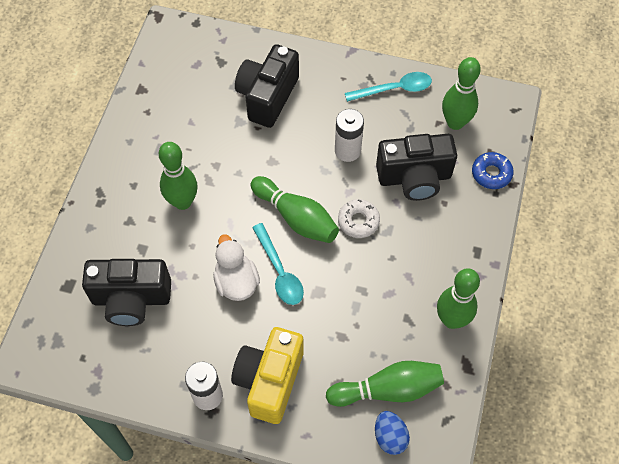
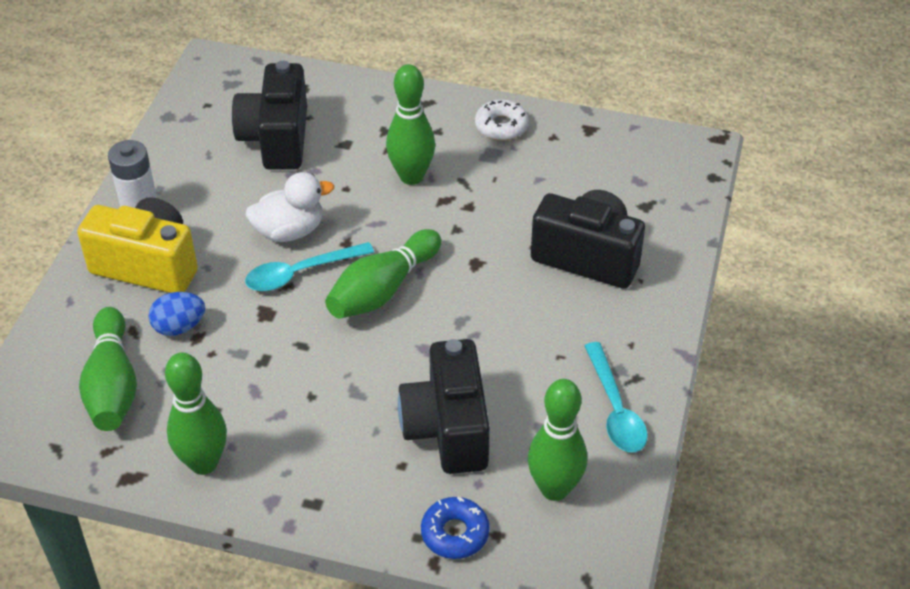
camera: 90 degrees right, 15 degrees down
(347, 151) = (495, 347): white battery -> none
(358, 221) = (373, 358): white donut -> white donut (501, 126)
(390, 437) = (47, 385): blue egg -> blue egg (179, 327)

